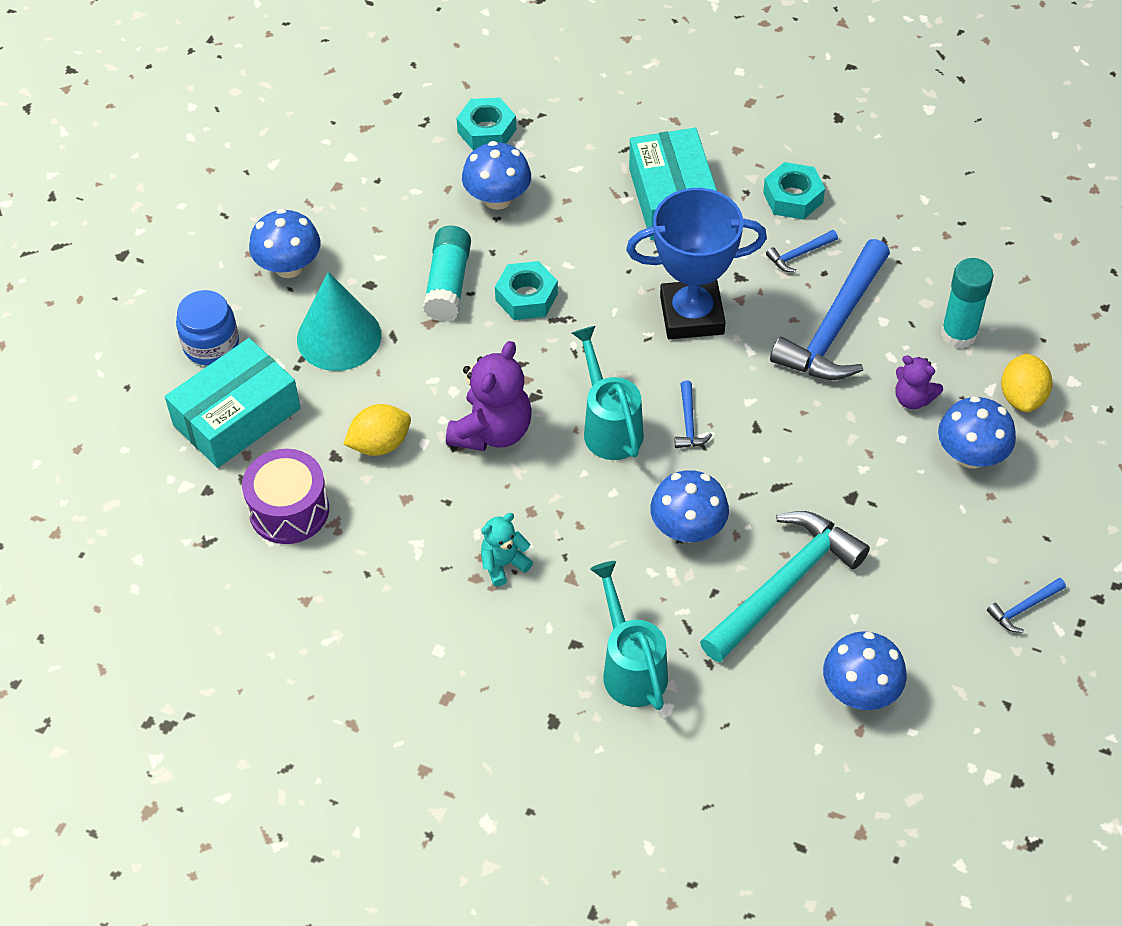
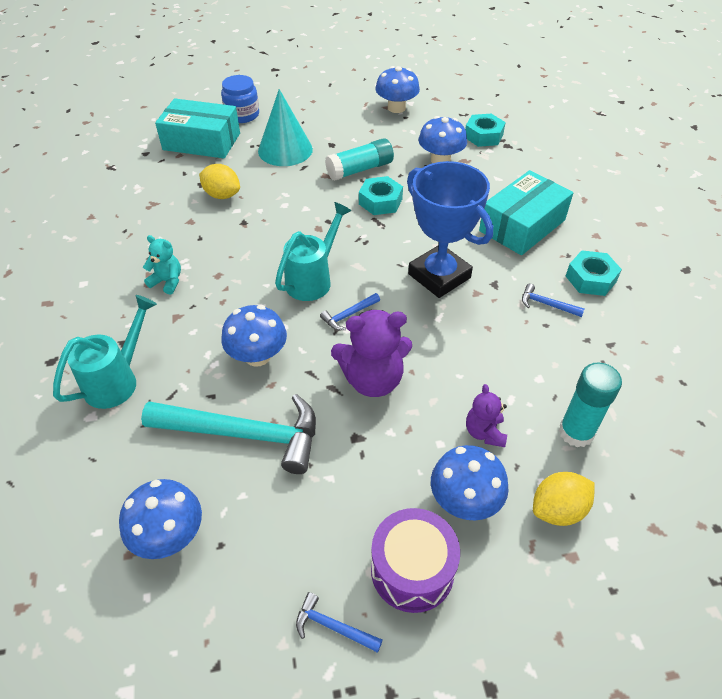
camera: 55 degrees right, 5 degrees down
(289, 266) = (317, 115): blue mushroom -> blue mushroom (396, 108)
(289, 510) = (151, 184): purple drum -> purple drum (412, 570)
(492, 431) = (267, 232): purple teddy bear -> purple teddy bear (372, 380)
(835, 327) = (504, 353): blue hammer -> none

